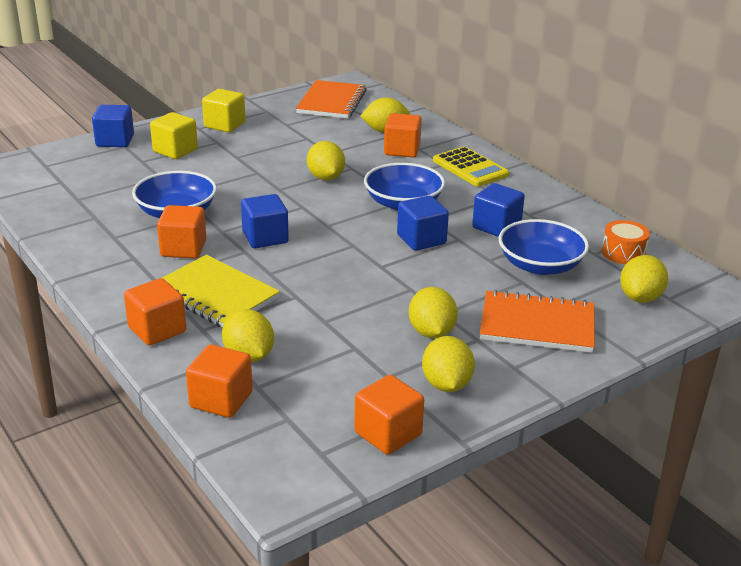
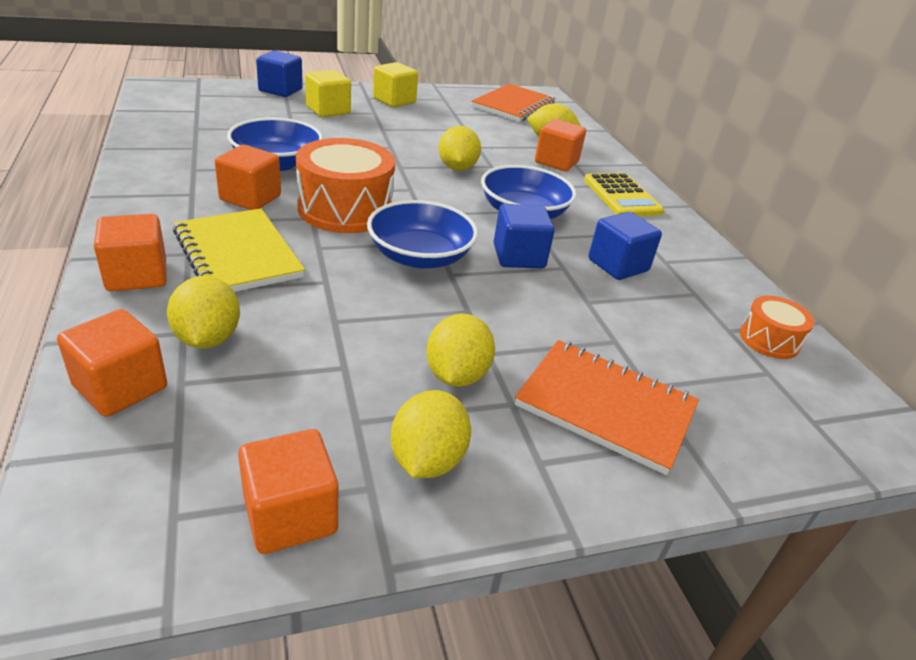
camera: 15 degrees right, 5 degrees up
(265, 238) = (345, 209): blue cube -> orange drum
(540, 265) = (649, 326): blue bowl -> blue bowl (420, 256)
(640, 297) = (771, 409): yellow lemon -> none

